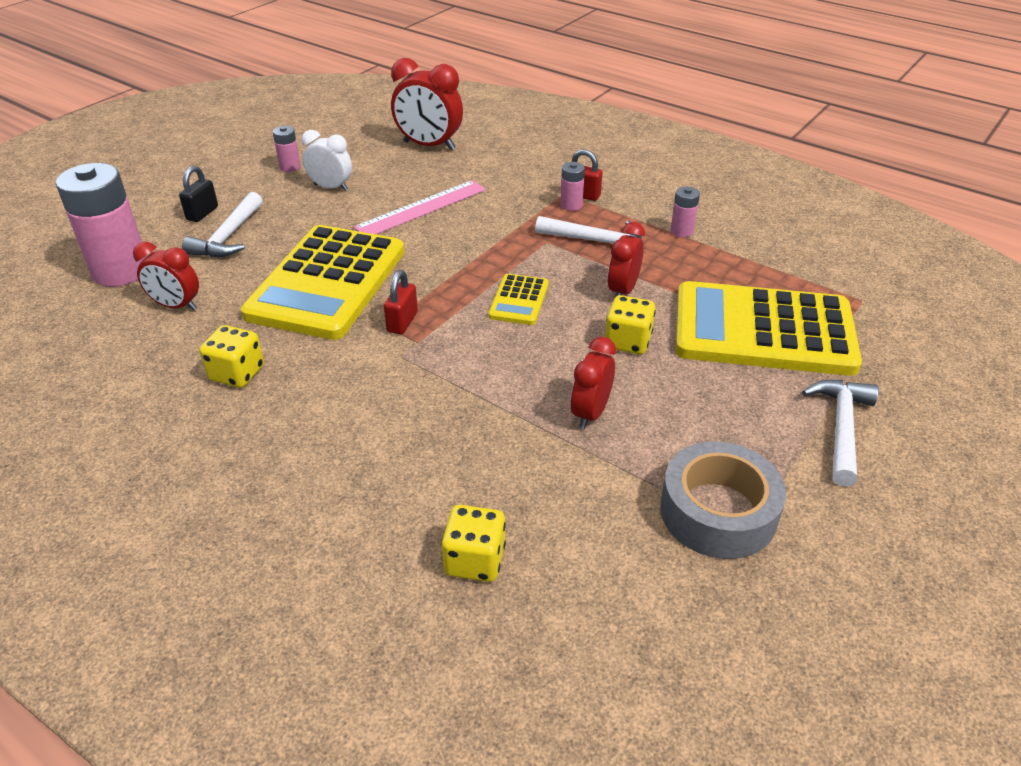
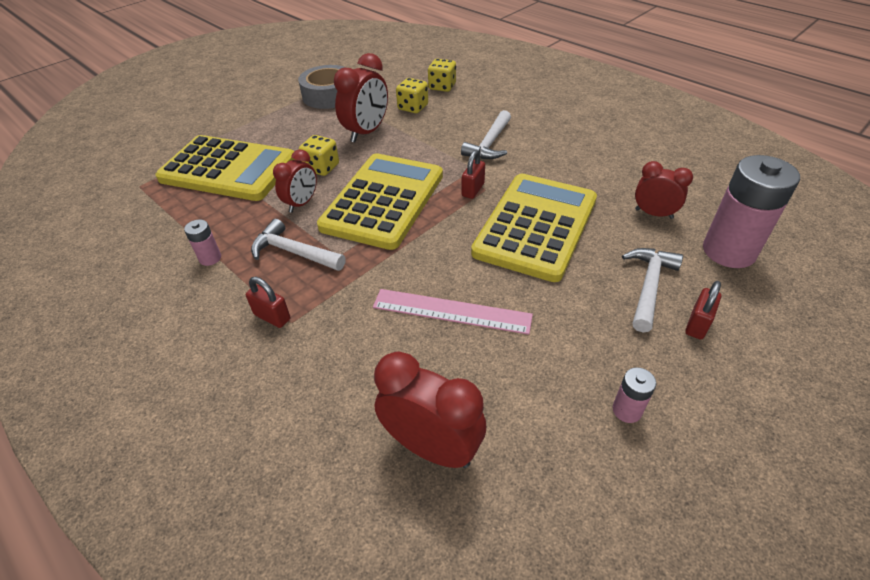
camera: 170 degrees left, 5 degrees up
(202, 213) = (697, 324): black padlock -> red padlock
(237, 373) = (581, 163): yellow dice -> yellow dice (413, 107)
(331, 187) = (560, 359): white clock -> none
(421, 208) = (451, 311): pink ruler -> pink ruler turned 45 degrees clockwise
(519, 300) = (383, 201): yellow calculator -> yellow calculator, size x2.29
(571, 205) = (292, 302): pink battery -> none
(590, 413) = (366, 132): red clock -> red clock, size x1.56
(841, 428) = (239, 120): white hammer -> white hammer (489, 143)

